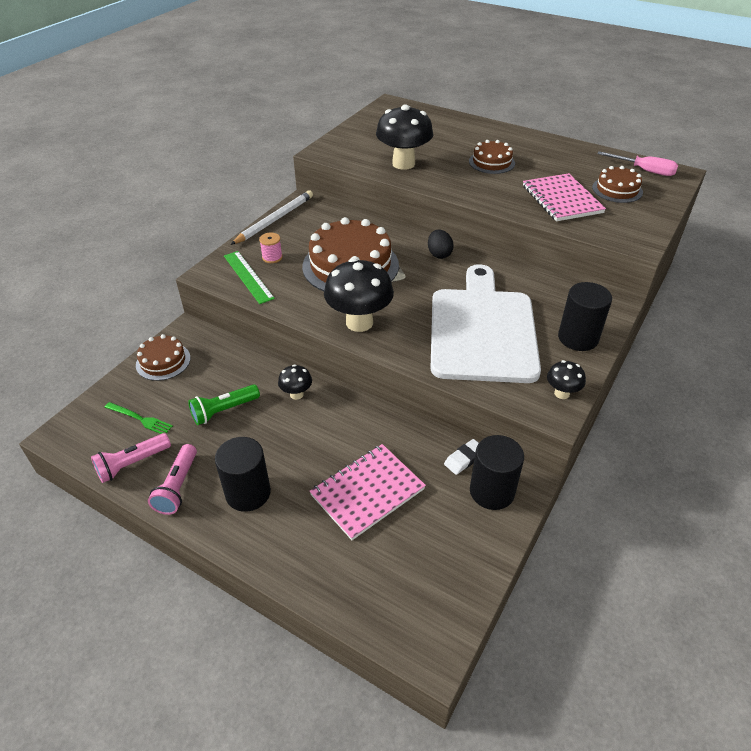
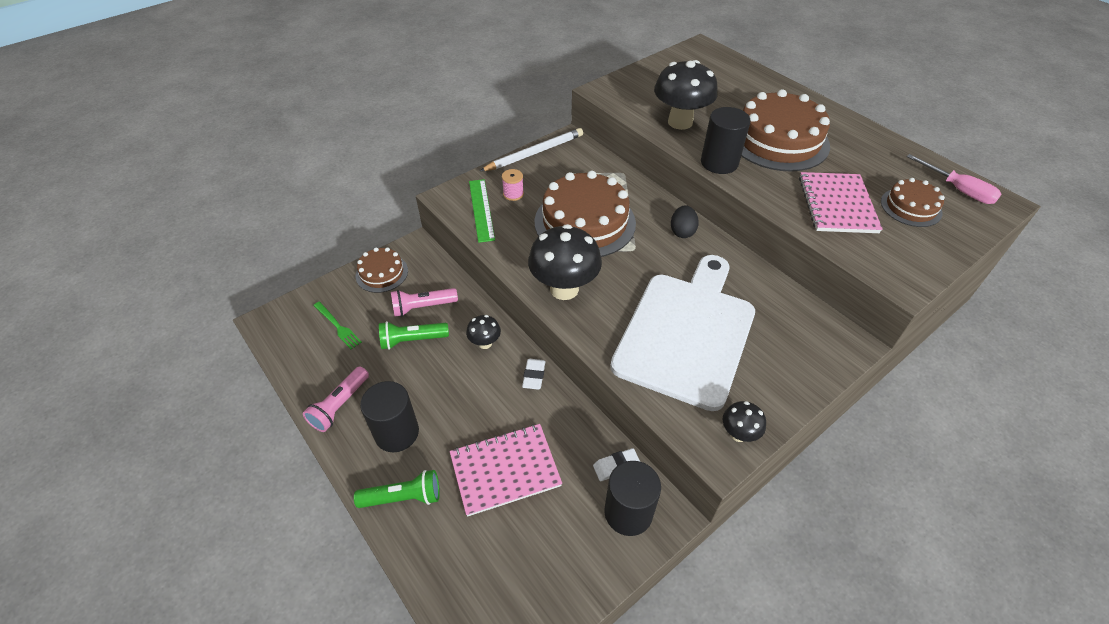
camera: 20 degrees right, 5 degrees up
(132, 464) = (312, 369): pink flashlight -> pink flashlight (423, 307)
(282, 545) = (403, 497): none -> green flashlight
(356, 408) = (534, 376): none -> white eraser
(491, 162) = (778, 140): brown cake -> brown cake, size x1.91
(578, 338) = (789, 373): black cylinder -> black cylinder (719, 163)

